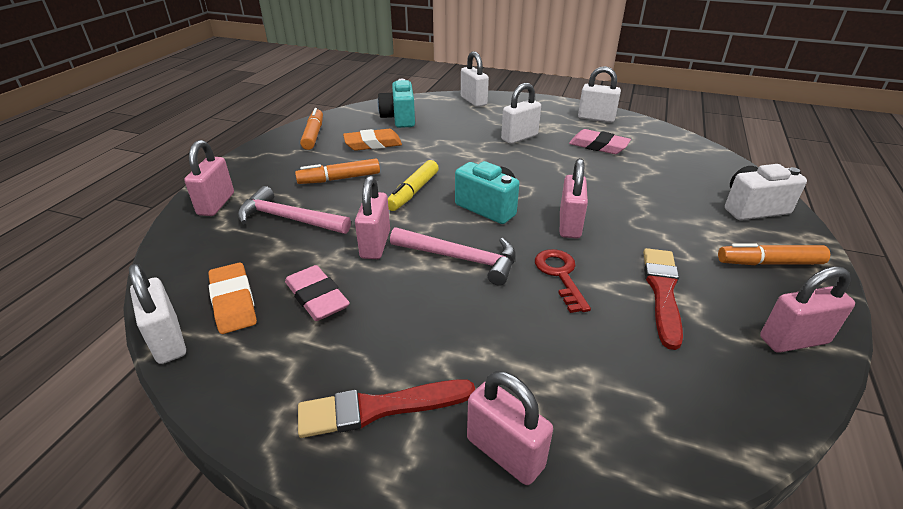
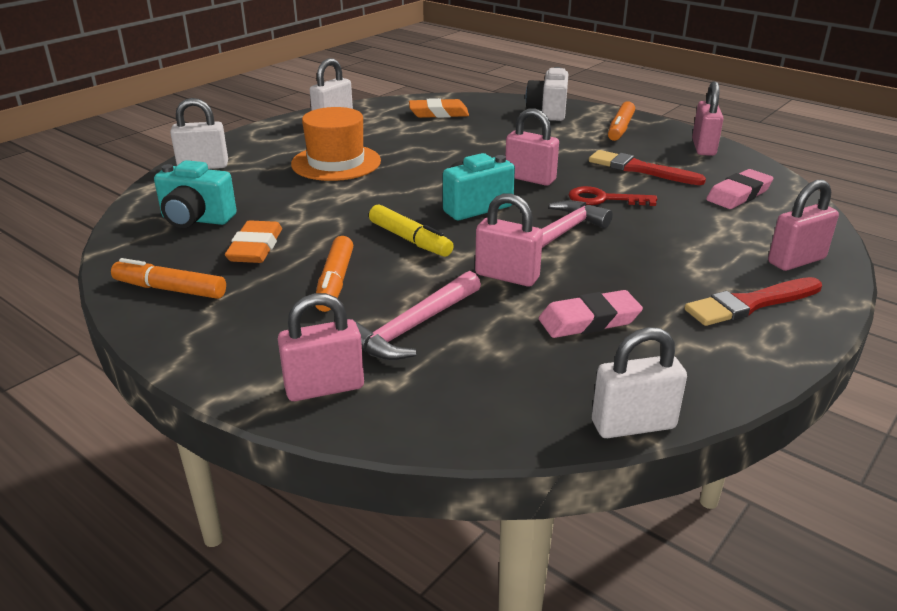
camera: 70 degrees left, 5 degrees down
(216, 204) = (324, 388): pink padlock -> pink padlock turned 45 degrees counterclockwise
(233, 302) = (576, 376): orange eraser -> orange eraser (438, 113)
(379, 408) = (750, 304): red brush -> red brush turned 60 degrees clockwise
(519, 137) = (336, 162): white padlock -> orange hat
(598, 146) = (395, 133): pink eraser -> pink eraser (738, 194)

